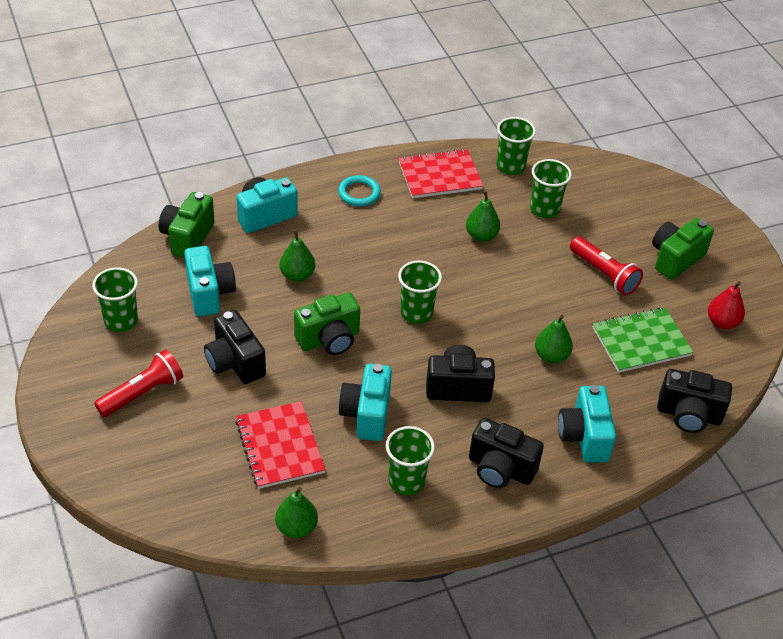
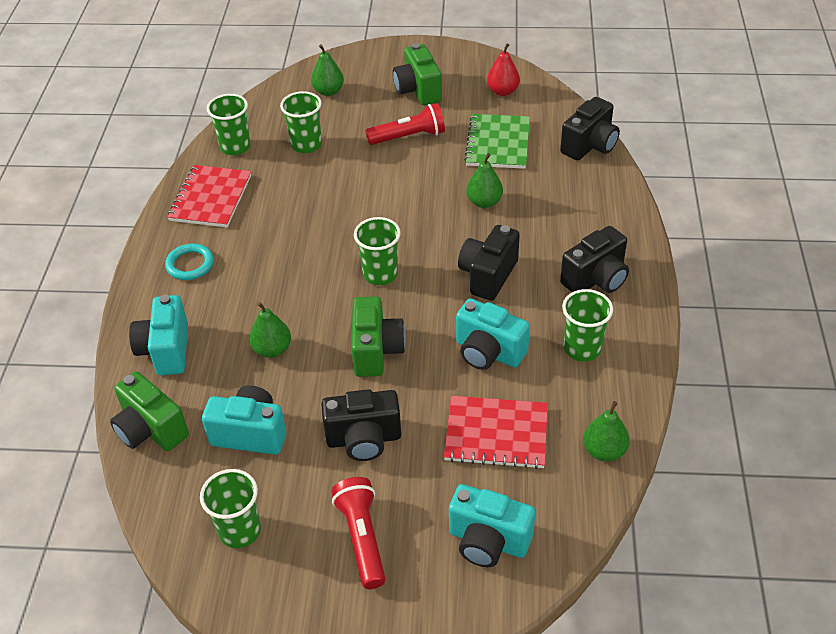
camera: 60 degrees left, 0 degrees up
(481, 235) = (310, 196): green pear -> green pear (328, 91)
(584, 437) = (584, 214): turquoise camera -> turquoise camera (488, 541)

